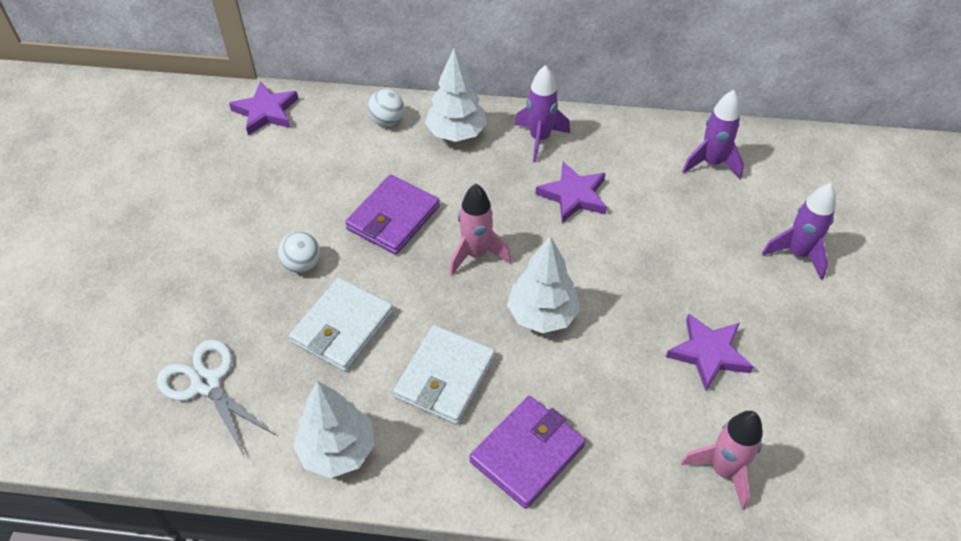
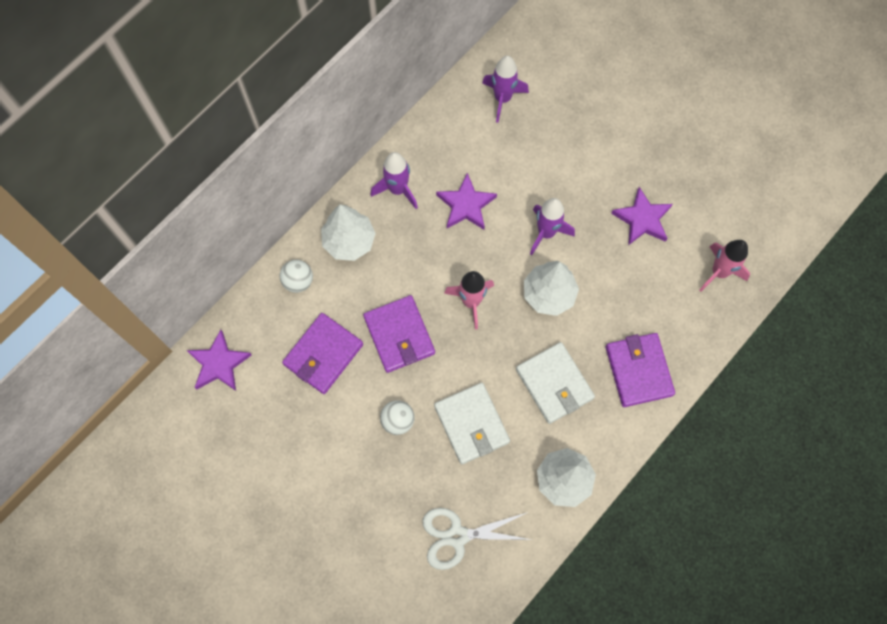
camera: 55 degrees left, 20 degrees up
(329, 174) = (323, 354): none -> purple wallet
(797, 254) = (609, 110): purple rocket -> purple rocket (546, 233)

